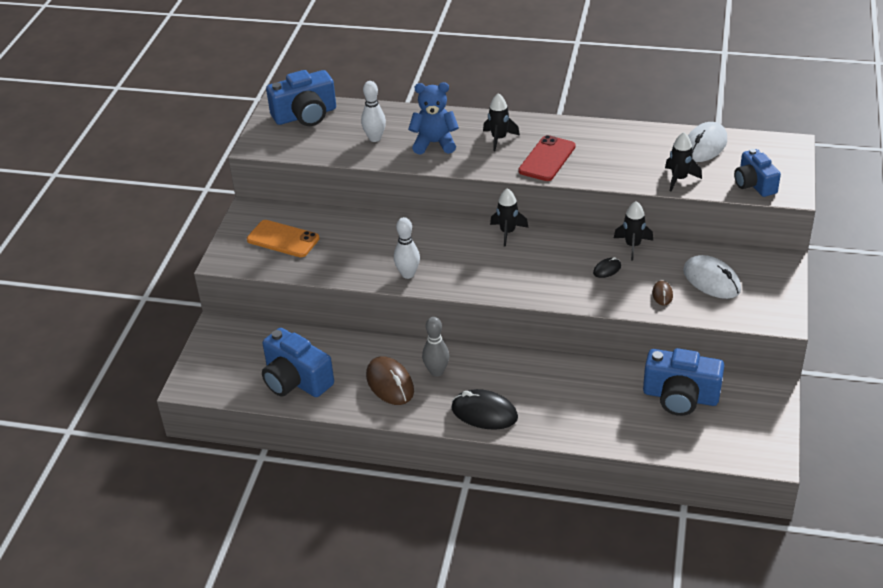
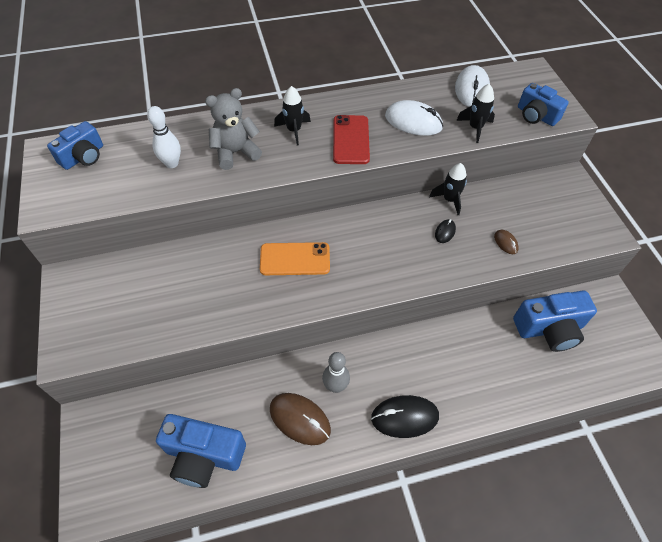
camera: 30 degrees left, 15 degrees up
(283, 239) = (120, 303): orange phone -> orange phone (295, 259)
(305, 115) = (83, 156): blue camera -> blue camera, size x0.67
(408, 274) = (271, 301): white bowling pin -> none
(434, 143) = (235, 153): blue teddy bear -> grey teddy bear
(507, 232) = (337, 220): black rocket -> none
(711, 280) = (533, 214): white mouse -> white mouse (413, 122)

